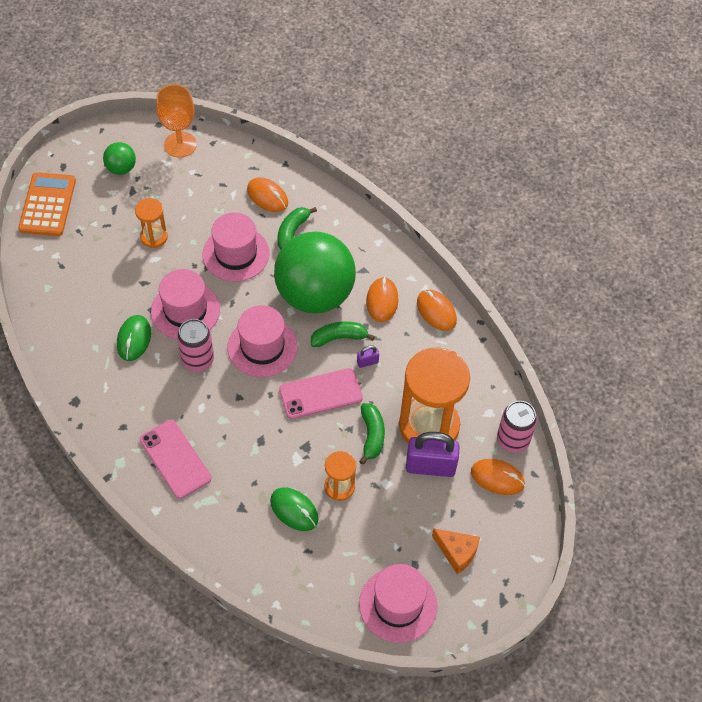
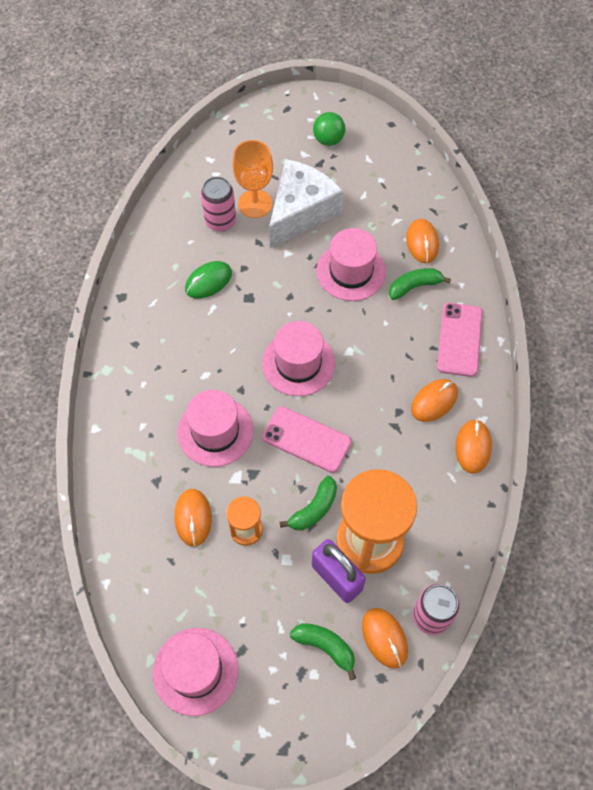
camera: 45 degrees right, 5 degrees up
(47, 205) = (247, 131): orange calculator -> none
(154, 237) = (301, 211): orange hourglass -> white cheese
(175, 459) = (147, 400): pink phone -> pink phone (459, 339)
(180, 144) = (392, 151): orange goblet -> orange goblet (255, 204)
(185, 310) = (268, 288): pink hat -> pink hat (215, 431)
(198, 359) = (239, 334): pink can -> pink can (220, 221)
(294, 510) = (193, 518): green mouse -> orange mouse
(314, 295) = (382, 353): green ball -> none
(339, 338) = (367, 404): green banana -> green banana (325, 647)
(367, 362) = (371, 444): purple padlock -> none
(457, 552) = (286, 671): orange cheese -> none

